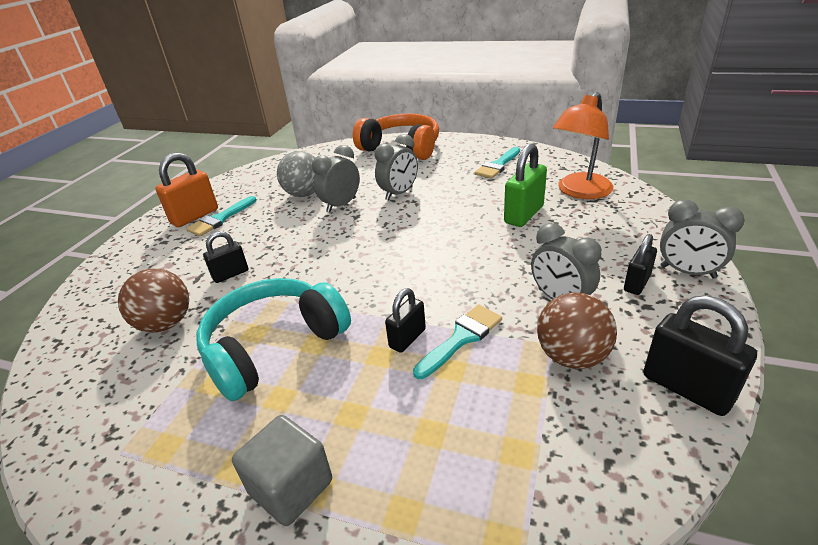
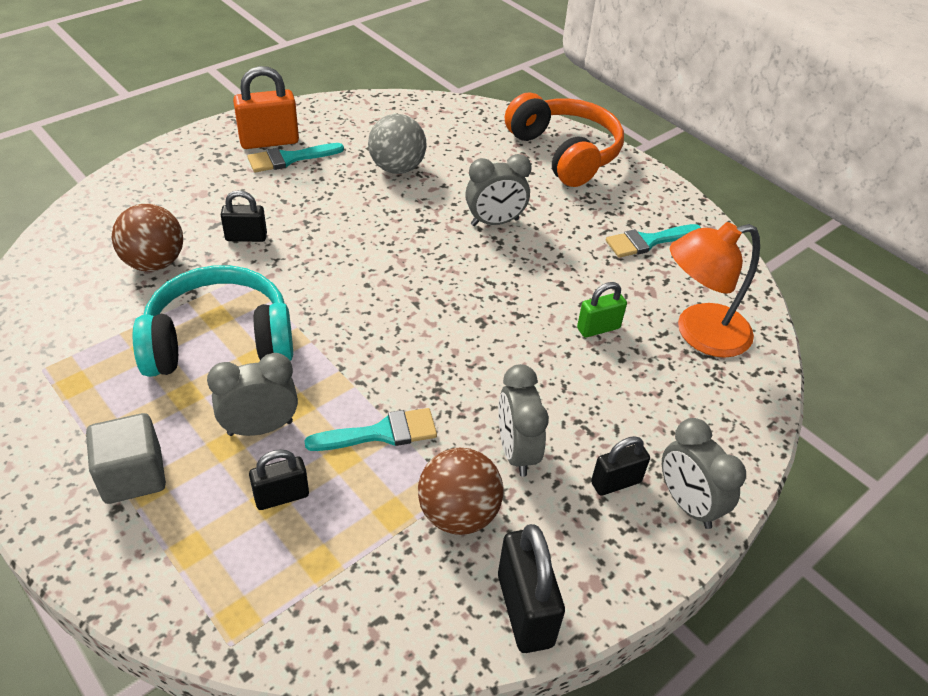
camera: 25 degrees right, 10 degrees up
(341, 205) = (420, 205): grey clock -> grey clock (260, 428)
(407, 338) = (335, 403): black padlock -> black padlock (281, 496)
(524, 214) = (598, 328): green padlock -> green padlock, size x0.62

